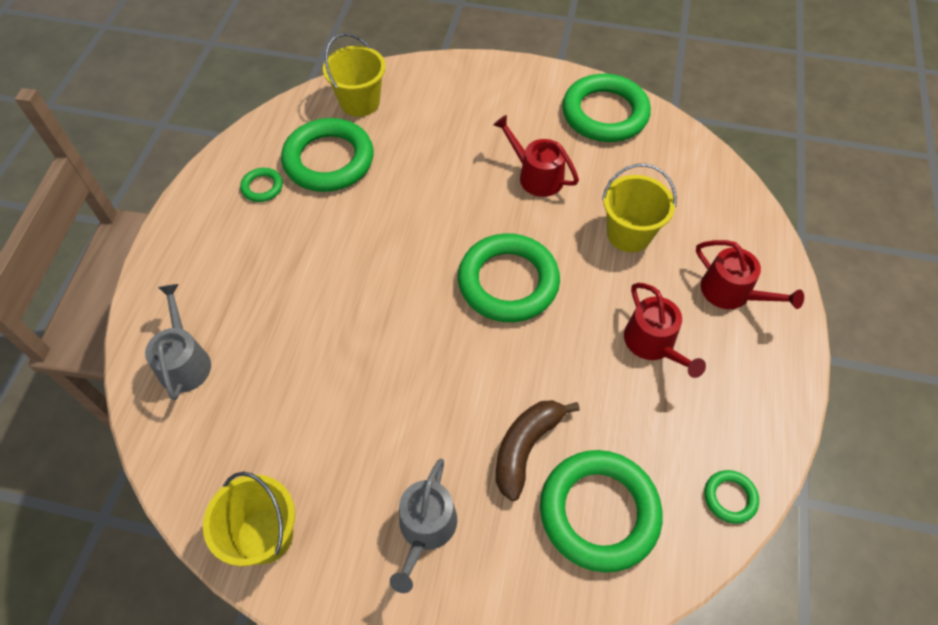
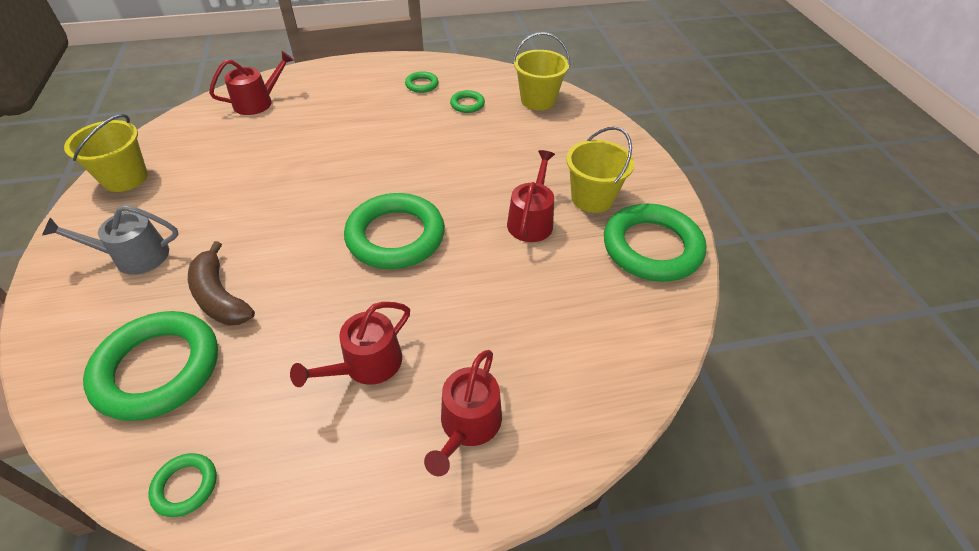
camera: 65 degrees right, 10 degrees down
(184, 361) = (258, 102): grey watering can -> red watering can
(329, 160) = (467, 104): green ring -> green ring, size x0.45
(525, 448) = (220, 297): brown banana -> brown banana turned 135 degrees counterclockwise
(629, 234) = (501, 308): yellow bucket -> yellow bucket (592, 198)

